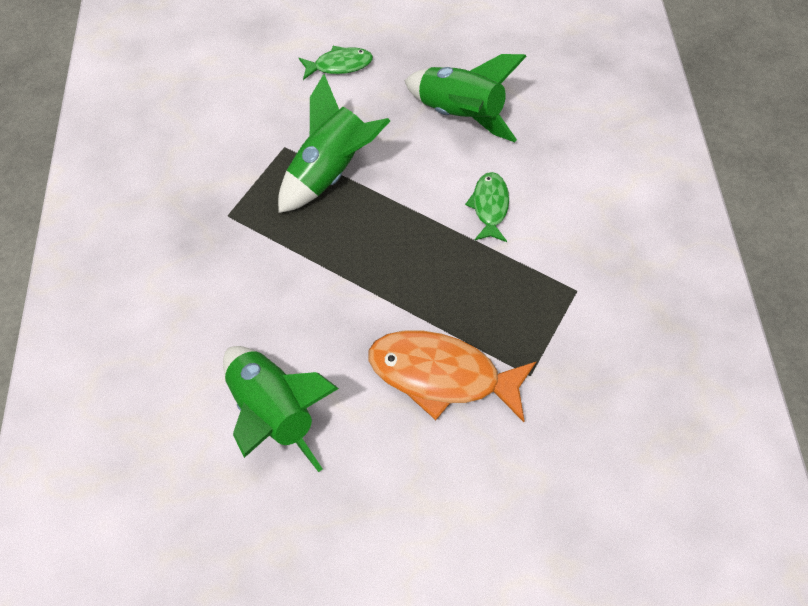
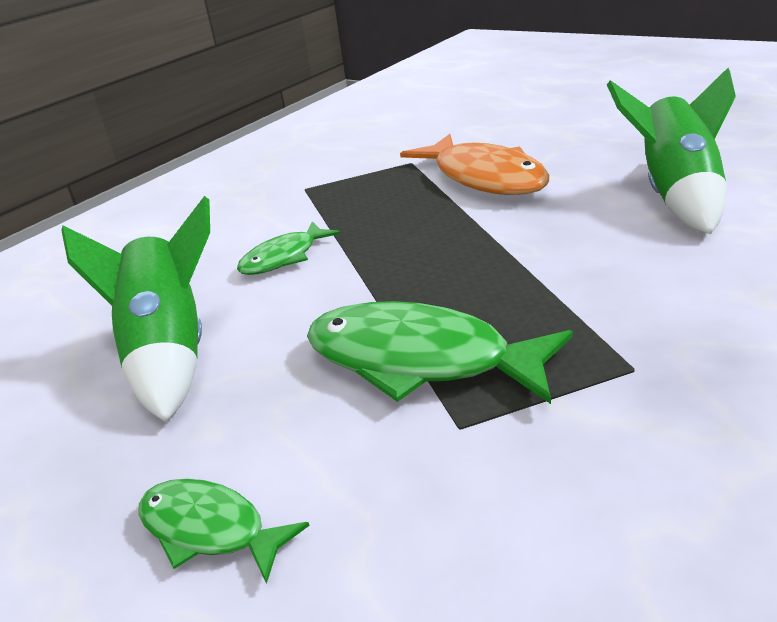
camera: 135 degrees left, 30 degrees down
(331, 171) = (420, 360): green rocket -> green fish

